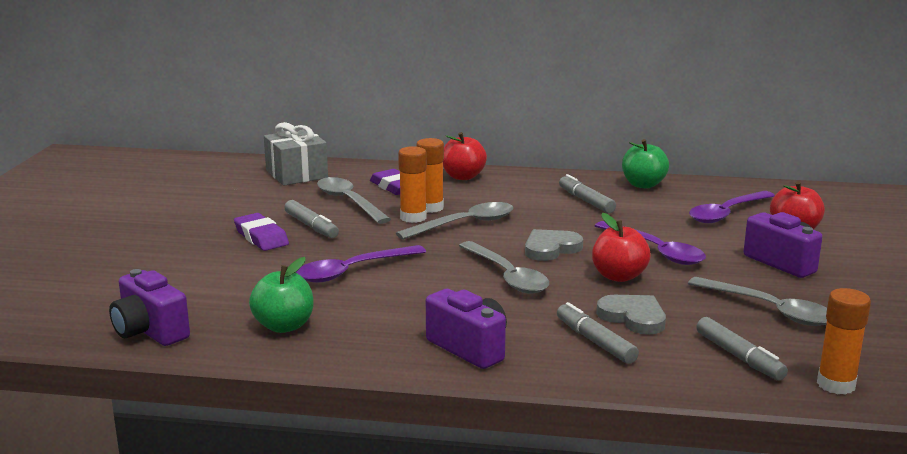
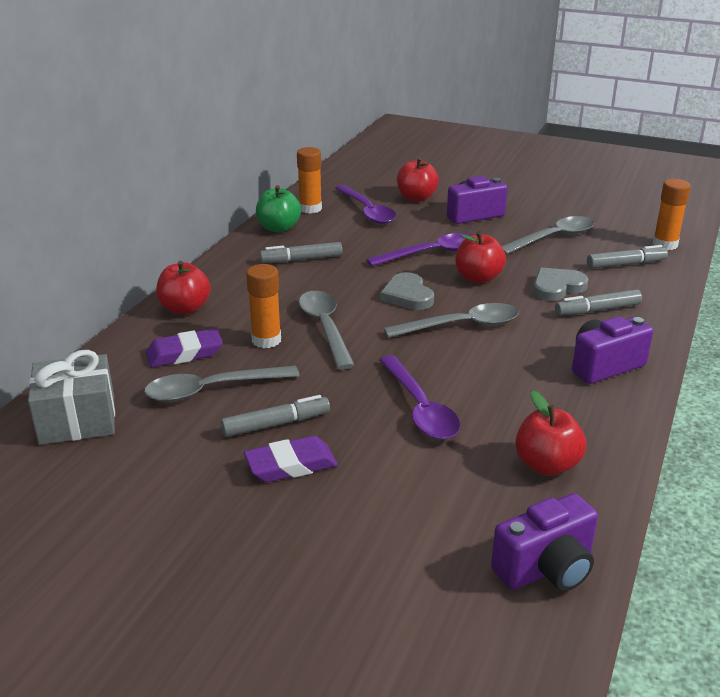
camera: 75 degrees left, 10 degrees up
(284, 326) = (546, 465): green apple -> red apple
(413, 217) = (289, 354): orange glue stick -> orange glue stick (310, 209)

